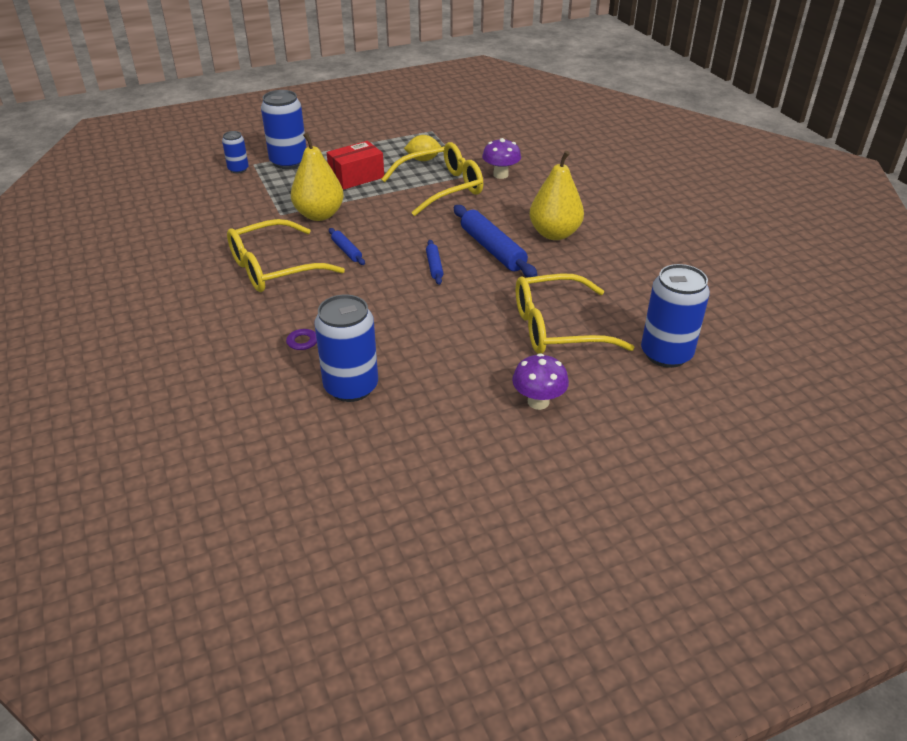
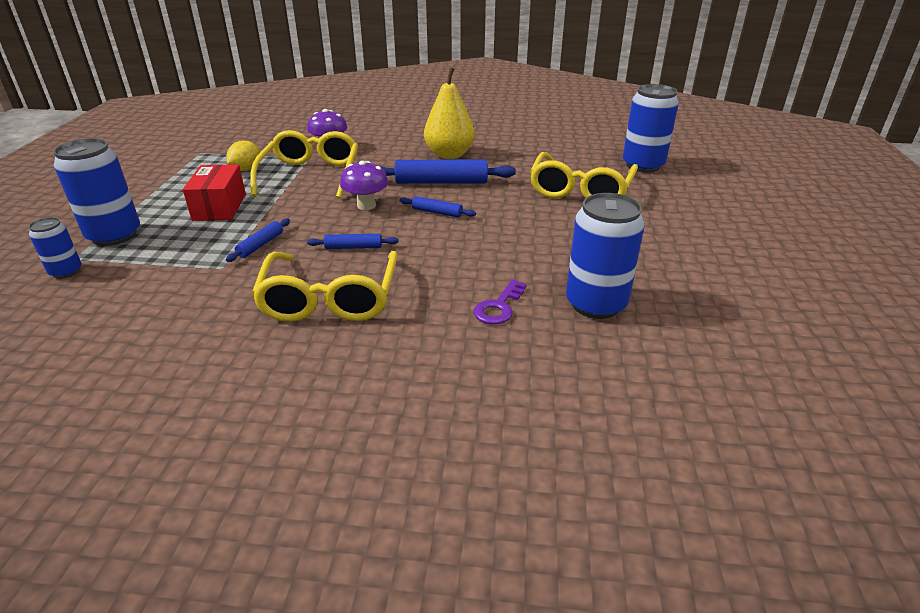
camera: 60 degrees left, 5 degrees down
(319, 215) = (260, 245): yellow pear -> blue rolling pin
(538, 402) = (672, 223): purple mushroom -> purple mushroom (366, 205)

